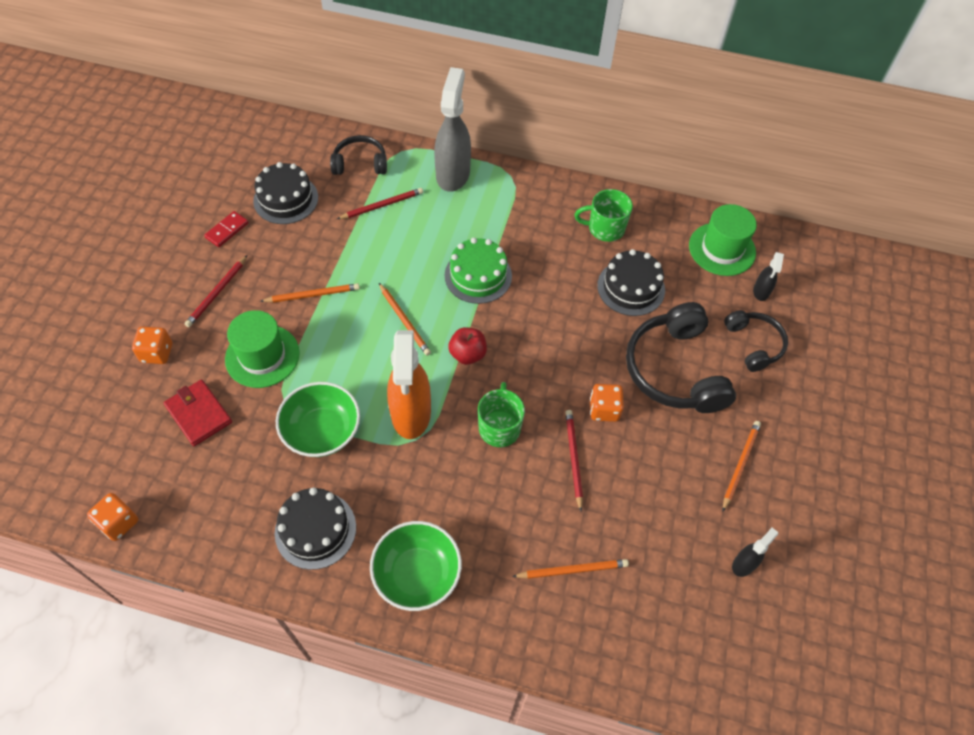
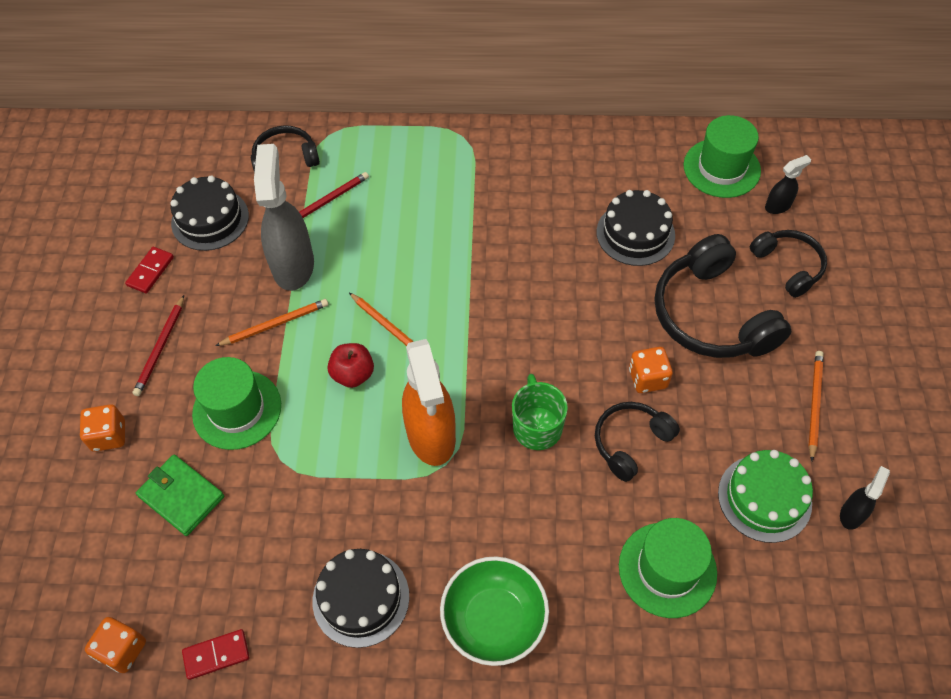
camera: 10 degrees left, 0 degrees up
(189, 545) = (216, 655): none -> red domino
(199, 414) = (181, 496): red wallet -> green wallet
(322, 431) = (334, 481): green bowl -> none
(453, 174) = (396, 148): grey spray bottle -> grey spray bottle (293, 265)
(467, 354) = (475, 351): red apple -> red apple (353, 374)
(478, 275) = (460, 258): green cake -> green cake (764, 498)
(572, 570) = (667, 569): orange pencil -> green hat
(573, 459) = (630, 442): red pencil -> black headphones
(605, 228) = (586, 173): green mug -> none
(761, 291) = (778, 206): black spray bottle -> black spray bottle turned 120 degrees counterclockwise

